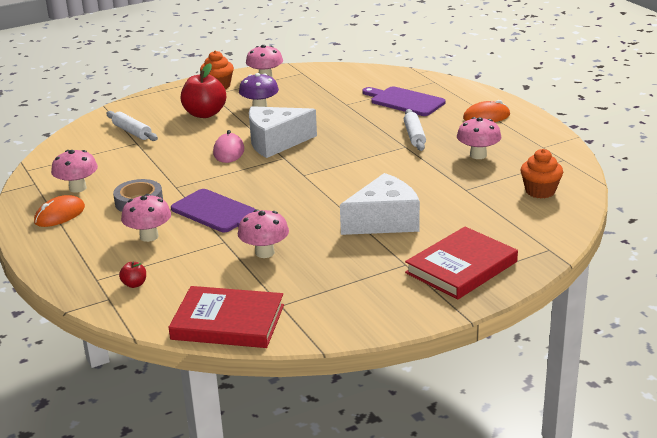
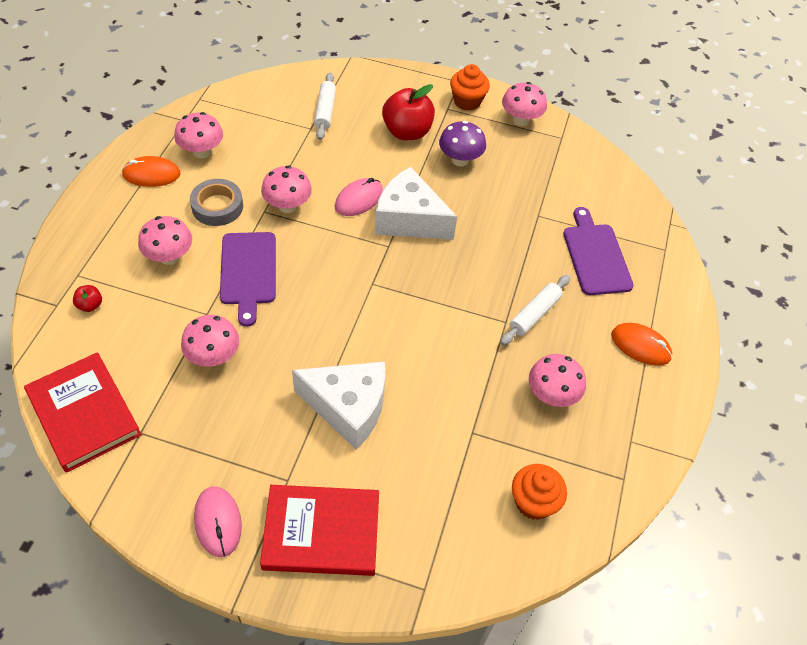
camera: 40 degrees right, 25 degrees up
(187, 177) = (287, 206): none -> pink mushroom
(399, 302) = (218, 522): none -> pink mouse

